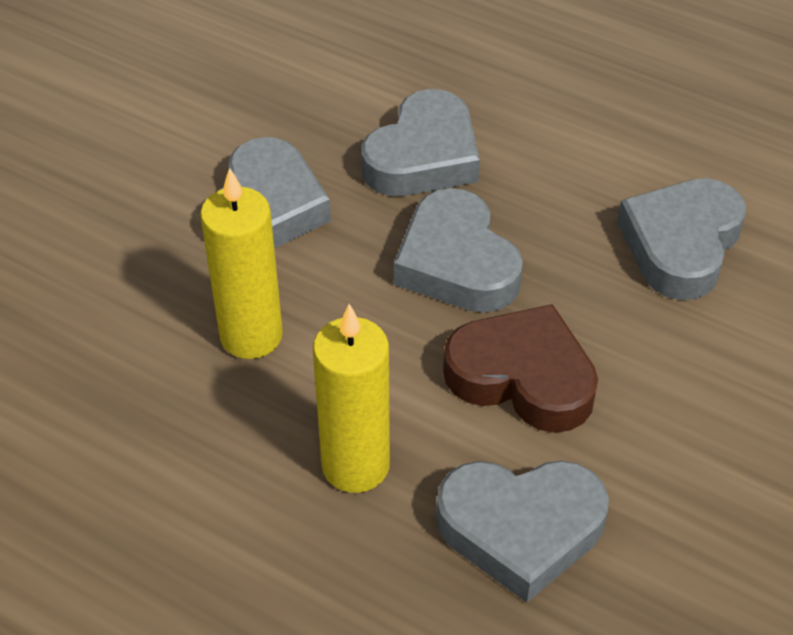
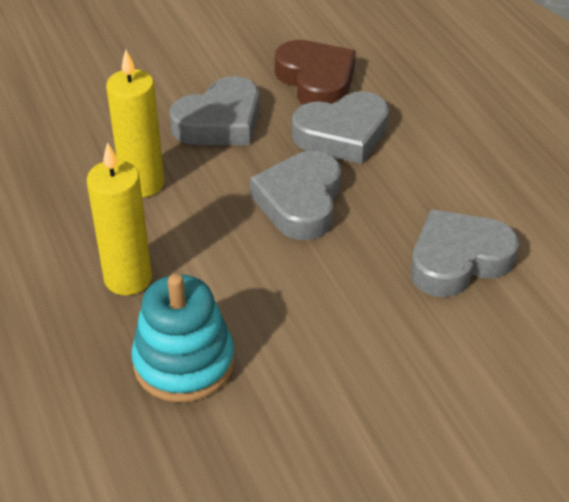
camera: 35 degrees right, 5 degrees down
(521, 529) = (184, 363): grey heart -> turquoise stacking toy
(522, 377) = (273, 283): brown heart -> brown heart (316, 81)

